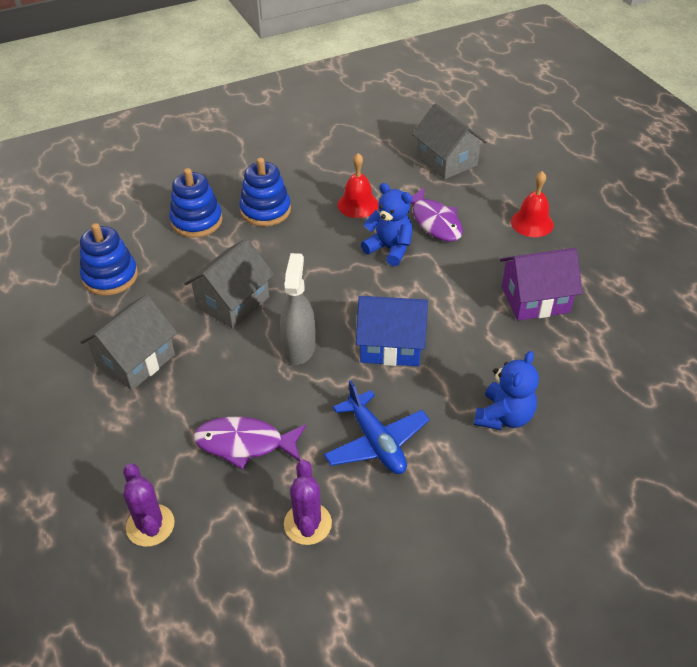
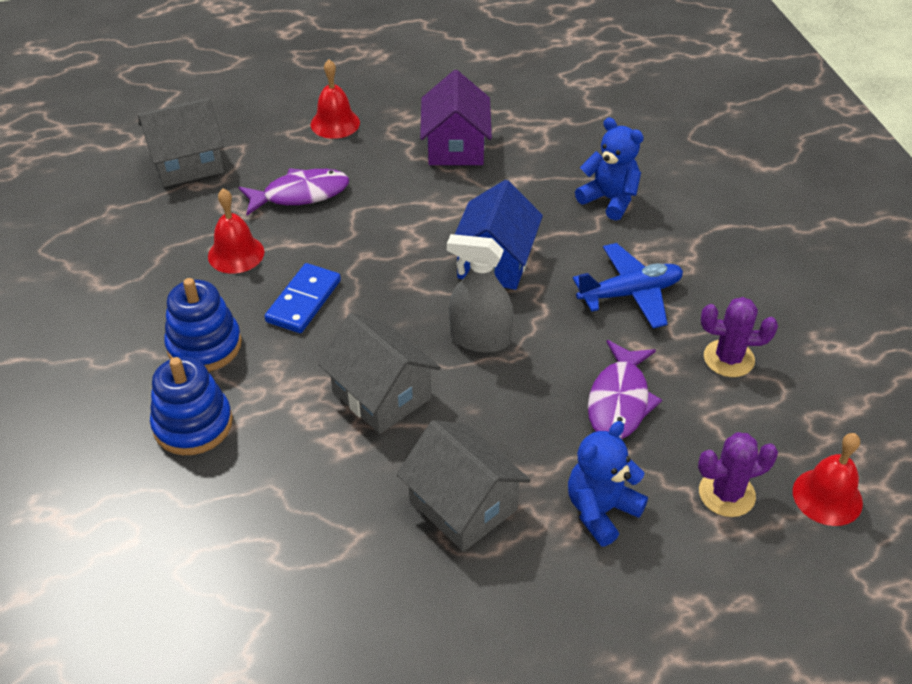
camera: 80 degrees left, 0 degrees up
(110, 277) = (280, 536): blue stacking toy -> none
(149, 606) = (827, 497): none -> red bell
(318, 246) = (303, 301): none -> blue domino
(389, 249) = (334, 239): blue teddy bear -> blue teddy bear (601, 510)

